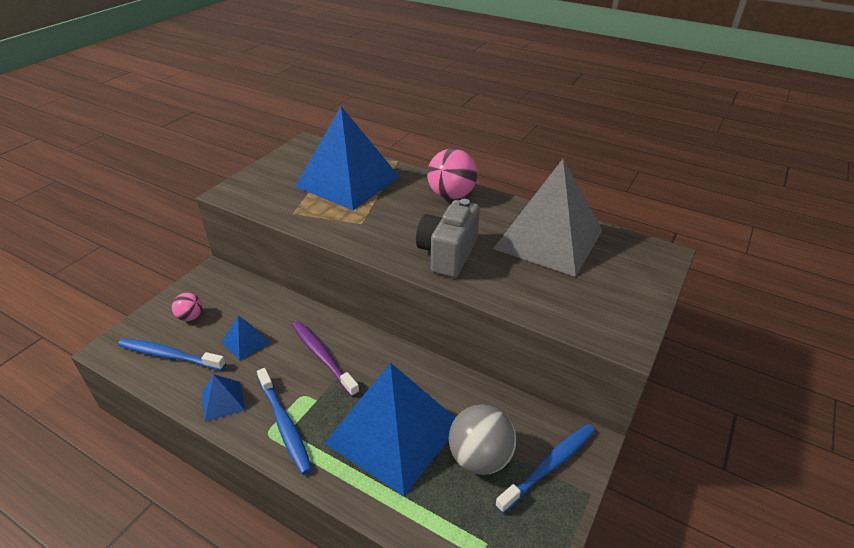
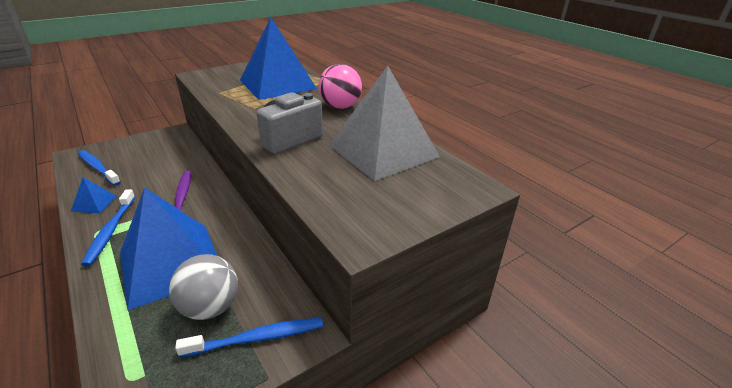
camera: 25 degrees right, 5 degrees down
(190, 317) = (134, 151): pink ball -> none
(245, 342) = (147, 174): blue pyramid -> none

